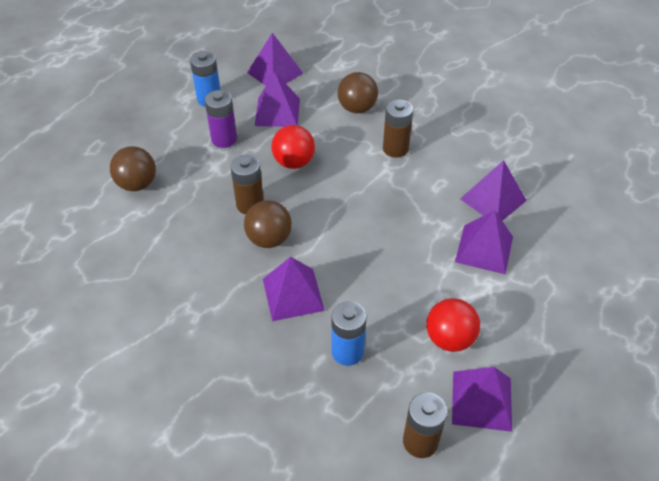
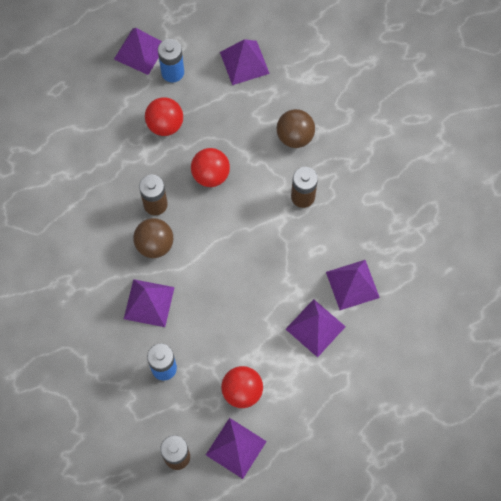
camera: 25 degrees right, 20 degrees up
(137, 184) = (77, 144): brown ball -> none
(224, 139) = (165, 125): purple battery -> red ball
(277, 112) = (224, 112): purple pyramid -> purple pyramid (140, 51)

